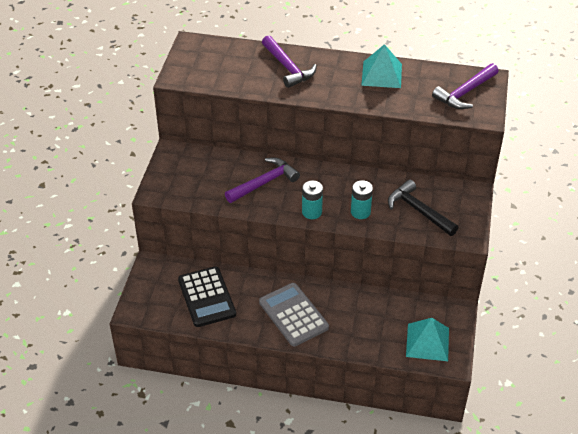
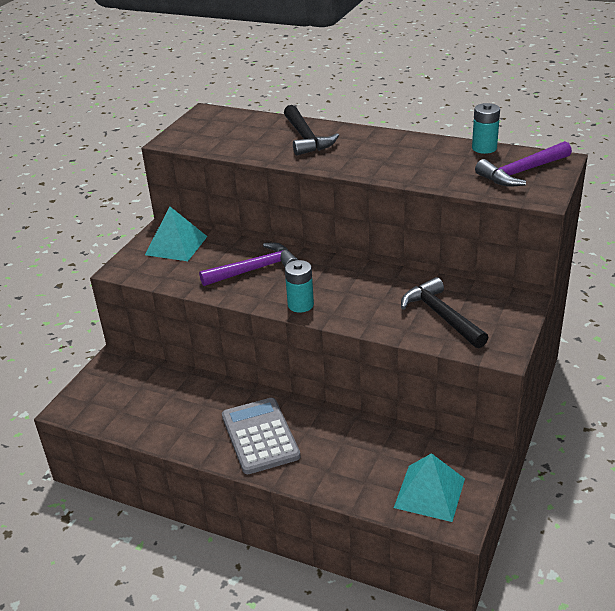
camera: 15 degrees right, 10 degrees down
(206, 297) = (161, 403): black calculator -> none
(287, 67) = (305, 138): purple hammer -> black hammer
(360, 212) = (363, 310): turquoise battery -> turquoise battery (484, 148)
(381, 74) = (418, 149): turquoise pyramid -> turquoise pyramid (176, 245)

